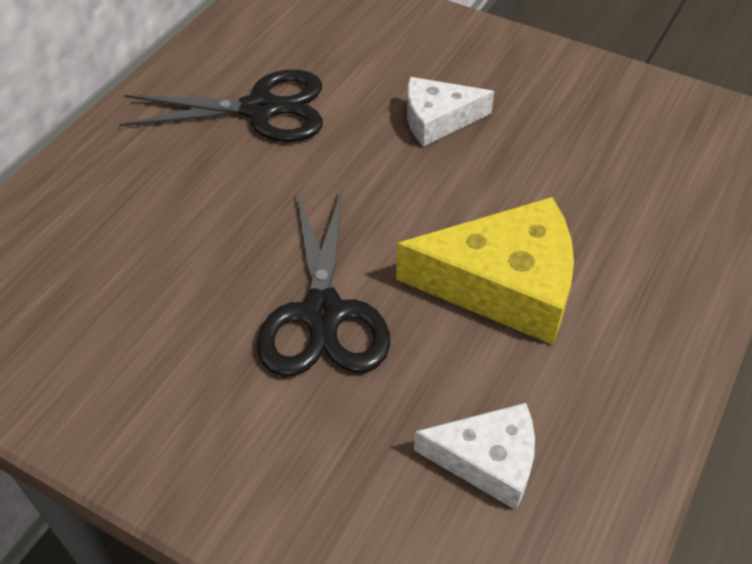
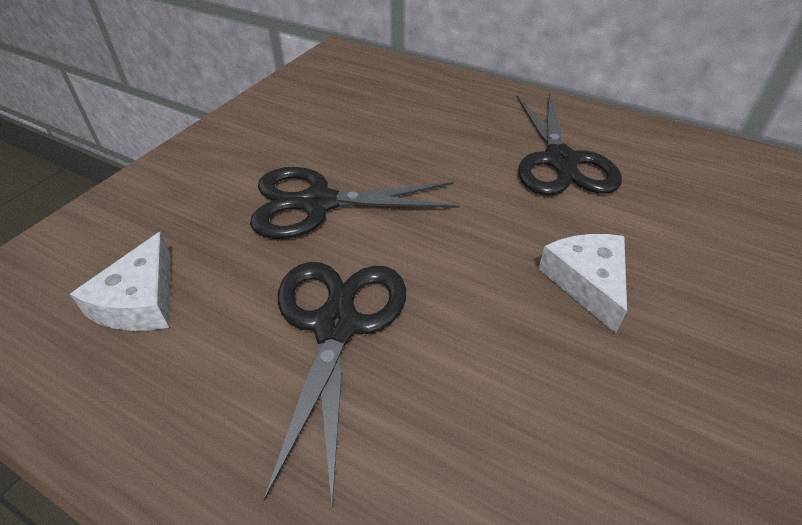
camera: 90 degrees right, 5 degrees down
(503, 285) = (336, 326): yellow cheese -> black scissors

